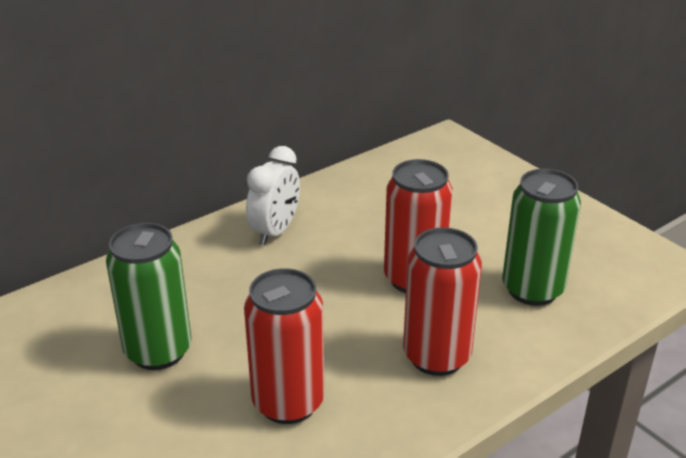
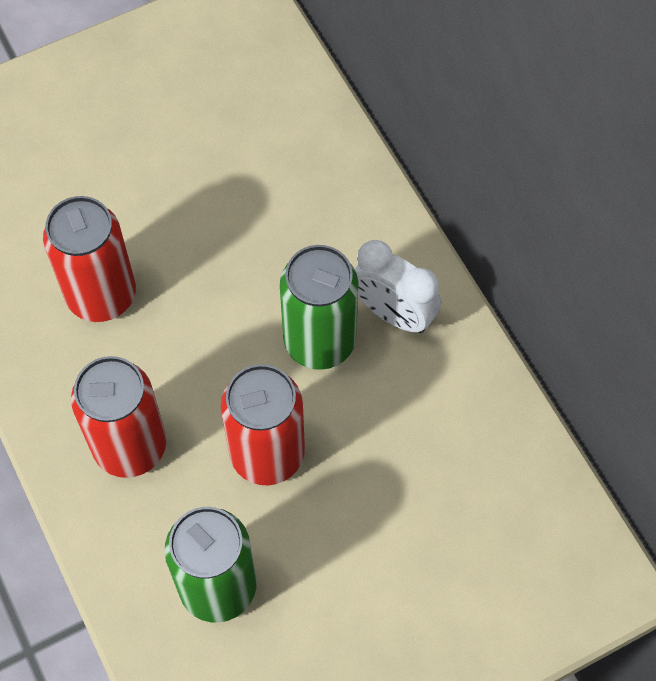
camera: 100 degrees right, 30 degrees up
(158, 351) = (203, 187): green can -> green can (319, 341)

